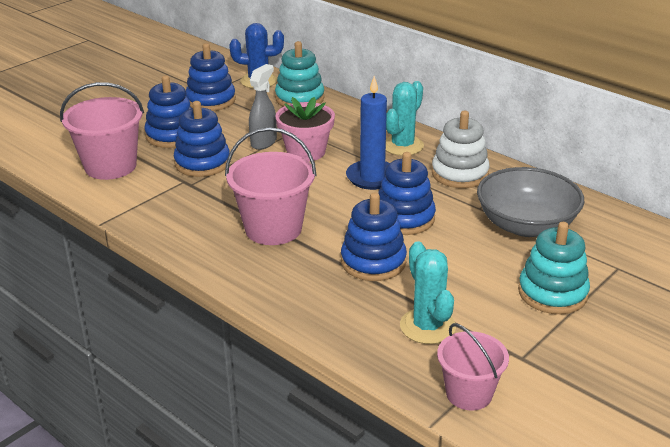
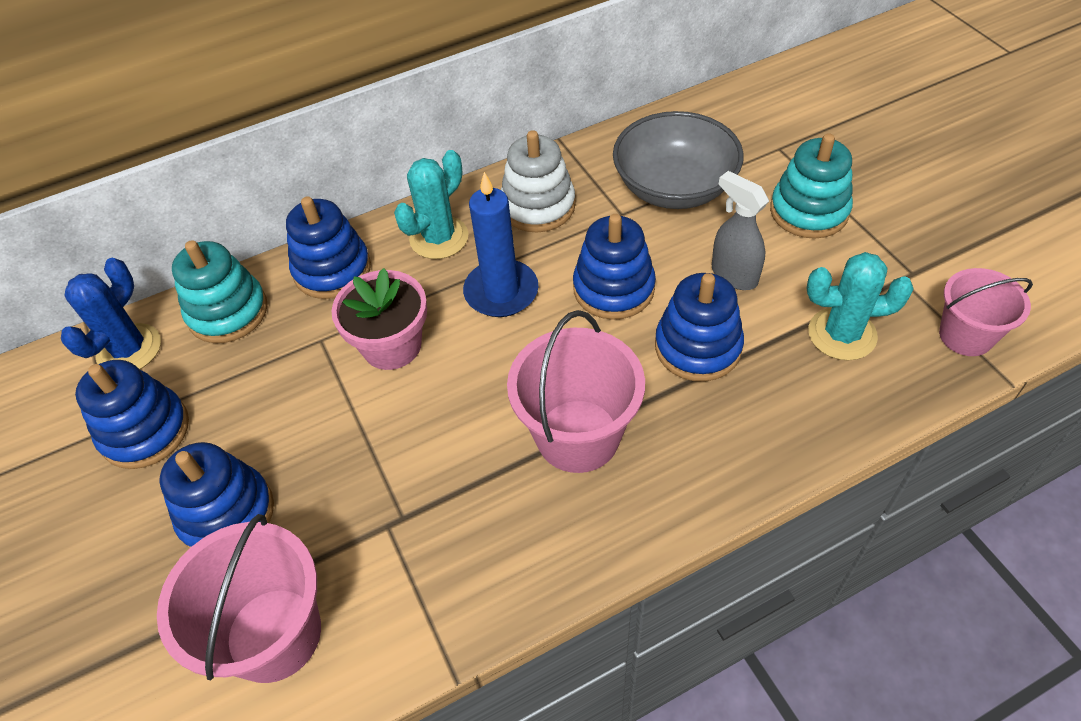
camera: 65 degrees left, 20 degrees up
(202, 163) = (346, 487): blue stacking toy -> blue stacking toy (332, 270)
(264, 142) = (332, 390): grey spray bottle -> grey spray bottle (733, 275)
(402, 146) = (439, 238): turquoise cactus -> turquoise cactus turned 75 degrees clockwise

